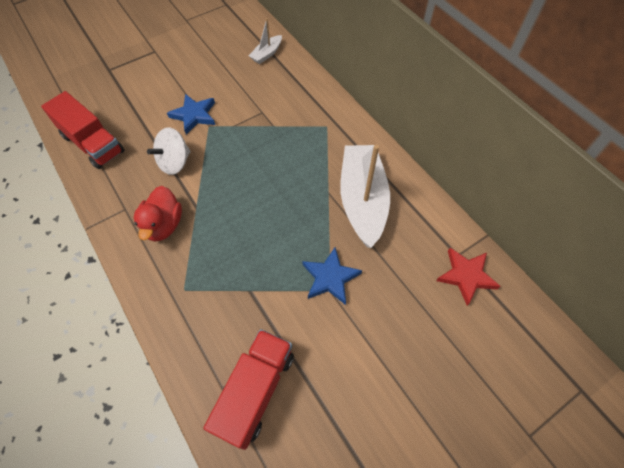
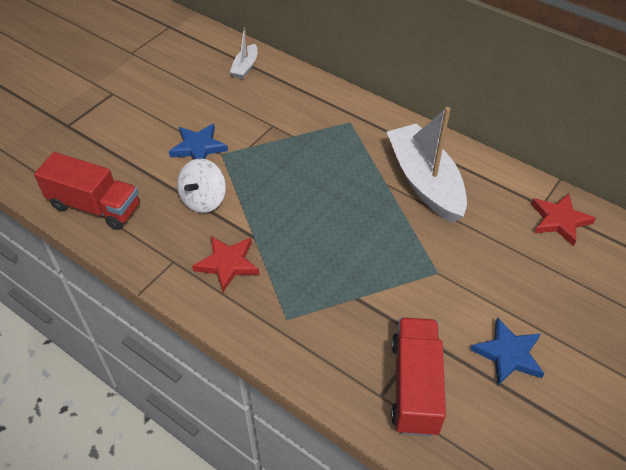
camera: 20 degrees left, 10 degrees down
(164, 225) = (227, 264): red duck -> red star
(330, 277) = (431, 261): blue star -> blue star (508, 354)

